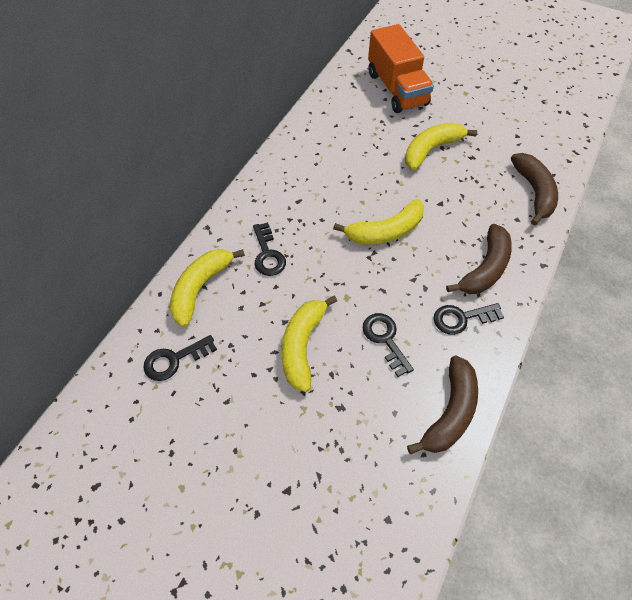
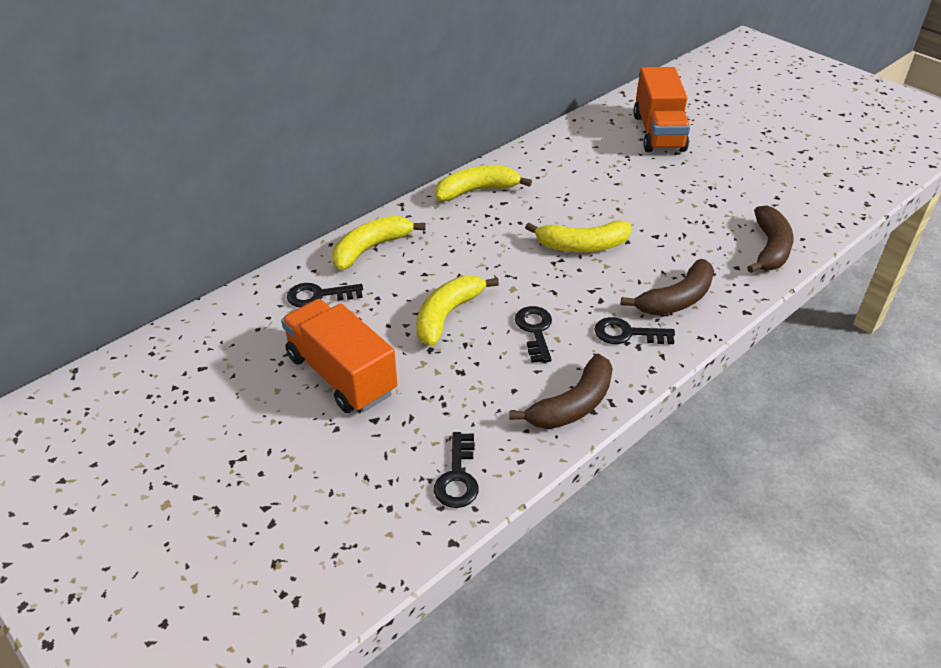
camera: 20 degrees right, 15 degrees down
(235, 448) = (341, 375): none -> orange truck
(267, 254) = (450, 237): black key -> black key (457, 477)
(431, 150) = (669, 190): yellow banana -> yellow banana (476, 191)

